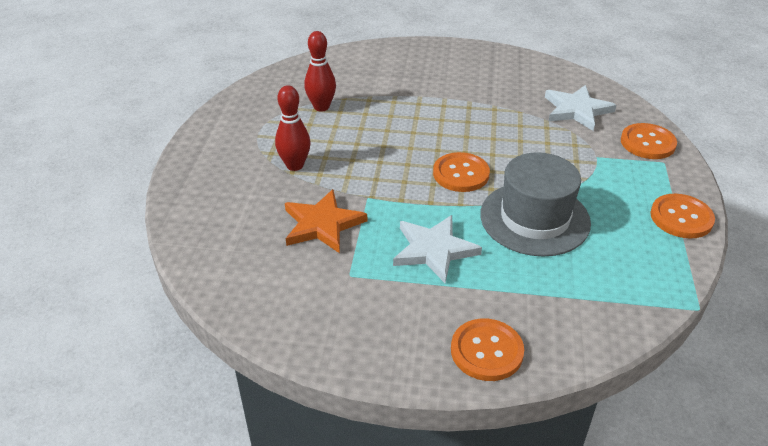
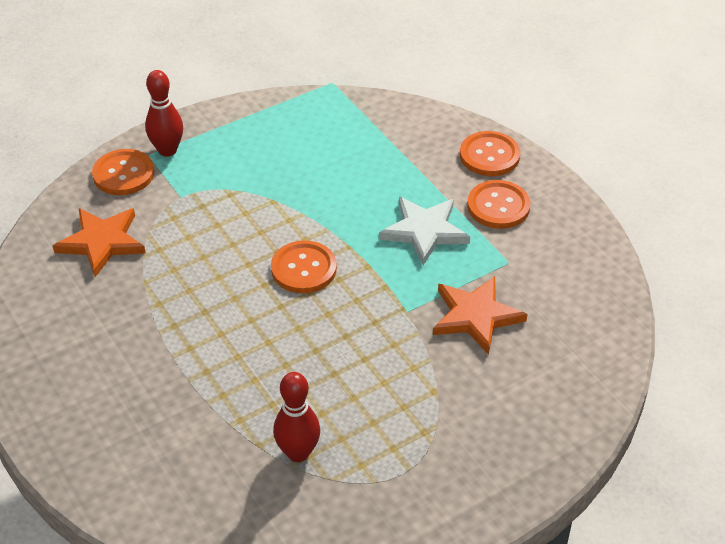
camera: 130 degrees left, 5 degrees up
(295, 165) = (422, 396): red bowling pin -> red bowling pin (167, 150)
(534, 218) = (318, 195): grey hat -> none
(576, 110) = (102, 242): white star -> orange star
(681, 218) = (228, 120): orange button -> orange button (498, 206)

